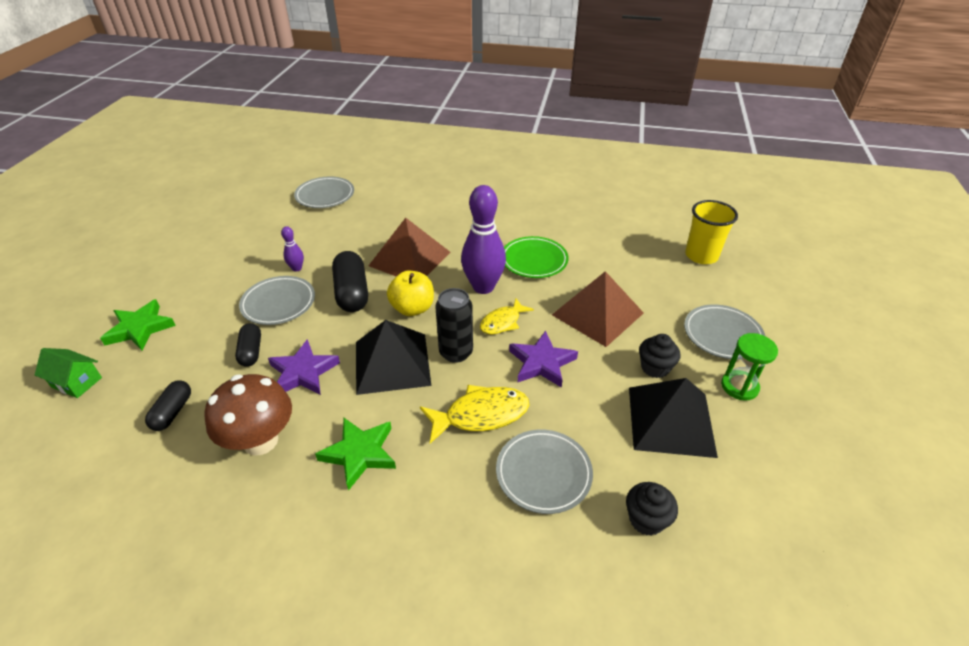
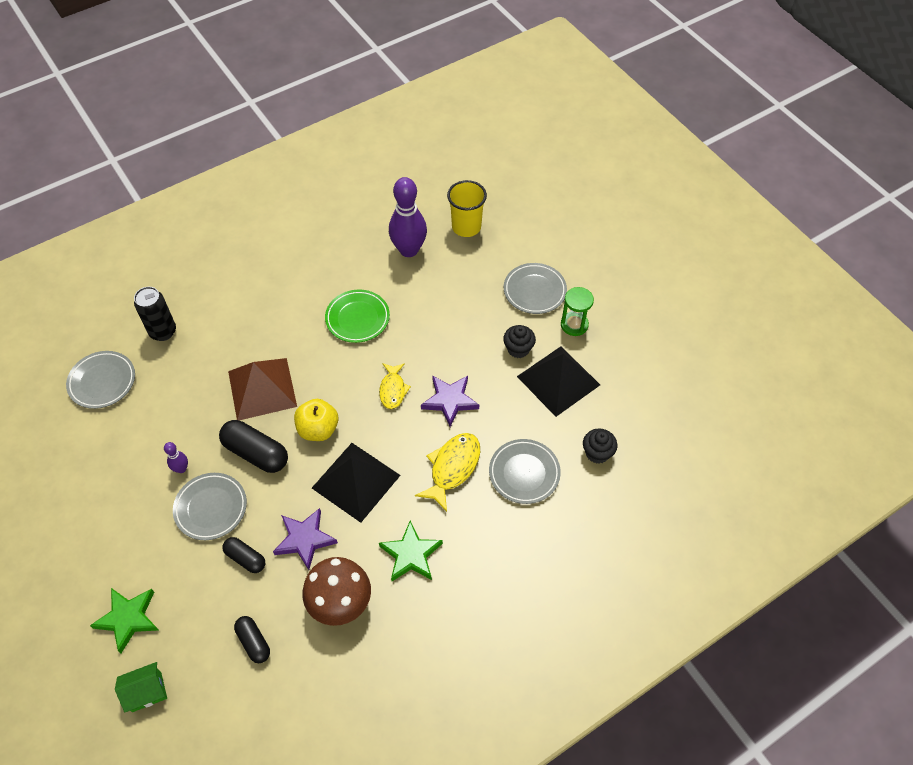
camera: 45 degrees left, 15 degrees up
(456, 352) = (388, 438): black can -> black can (163, 332)
(483, 287) = (347, 371): purple bowling pin -> purple bowling pin (409, 250)
(597, 314) = (446, 333): brown pyramid -> none

